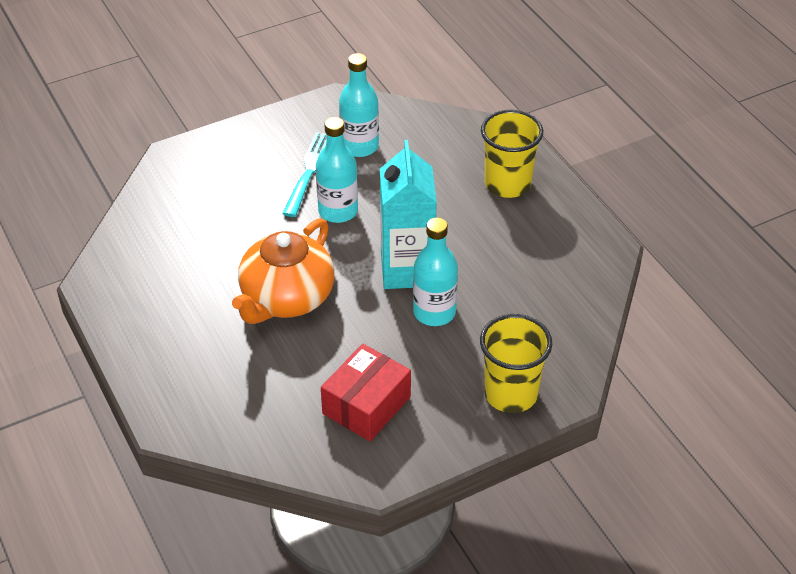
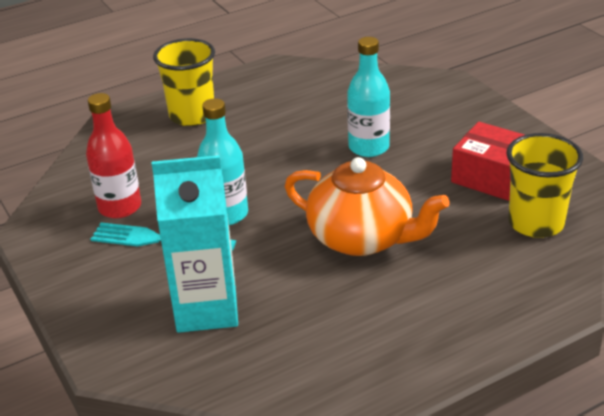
camera: 90 degrees left, 10 degrees down
(359, 146) = (120, 207): turquoise bottle -> red bottle
(407, 270) = (313, 165): turquoise carton -> turquoise carton (206, 309)
(510, 394) = (457, 106): yellow cup -> yellow cup (536, 223)

